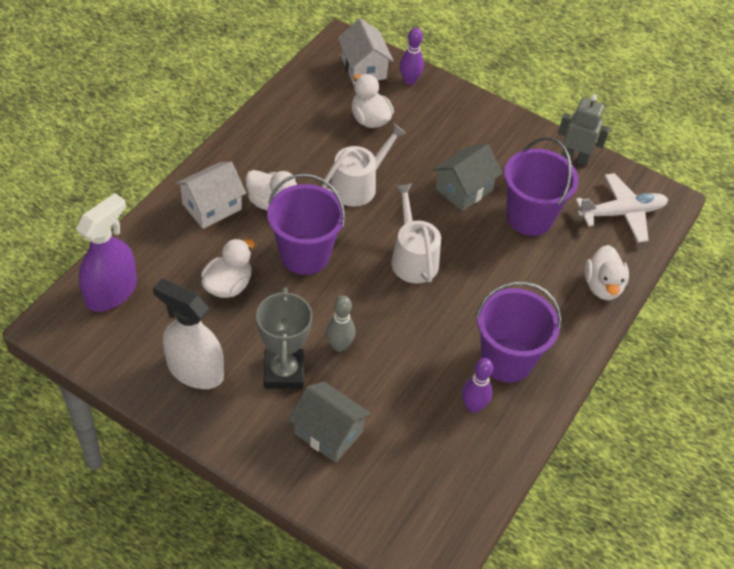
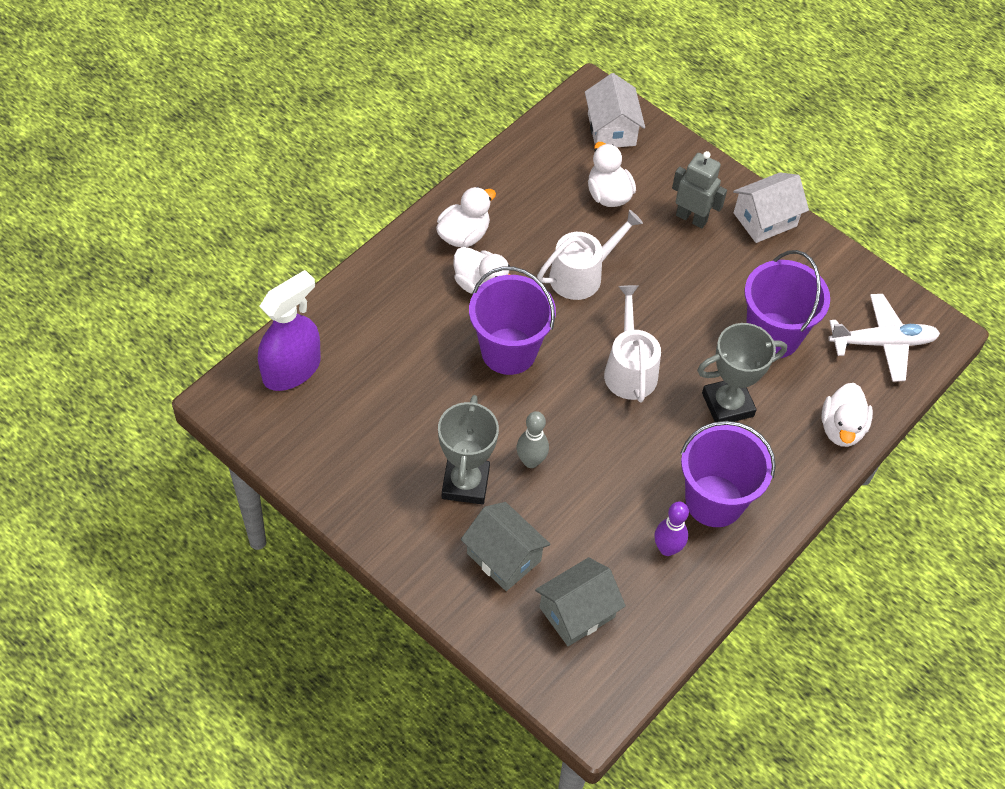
camera: 10 degrees right, 5 degrees up
(195, 370) = (370, 469): white spray bottle -> none
(212, 207) = (413, 282): white house -> white house (765, 219)
(228, 285) = (419, 377): white duck -> white duck (463, 235)
(409, 81) = (662, 151): purple bowling pin -> none
(464, 189) = (702, 293): grey house -> grey house (577, 612)
(502, 278) = (727, 404): none -> grey trophy
(574, 158) = (840, 269): grey robot -> grey robot (691, 218)

